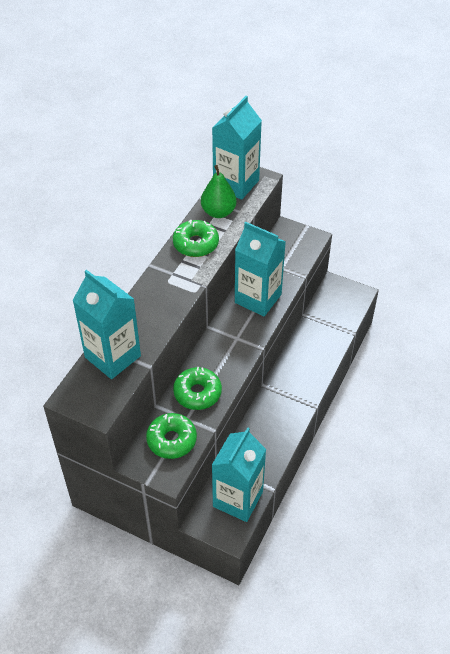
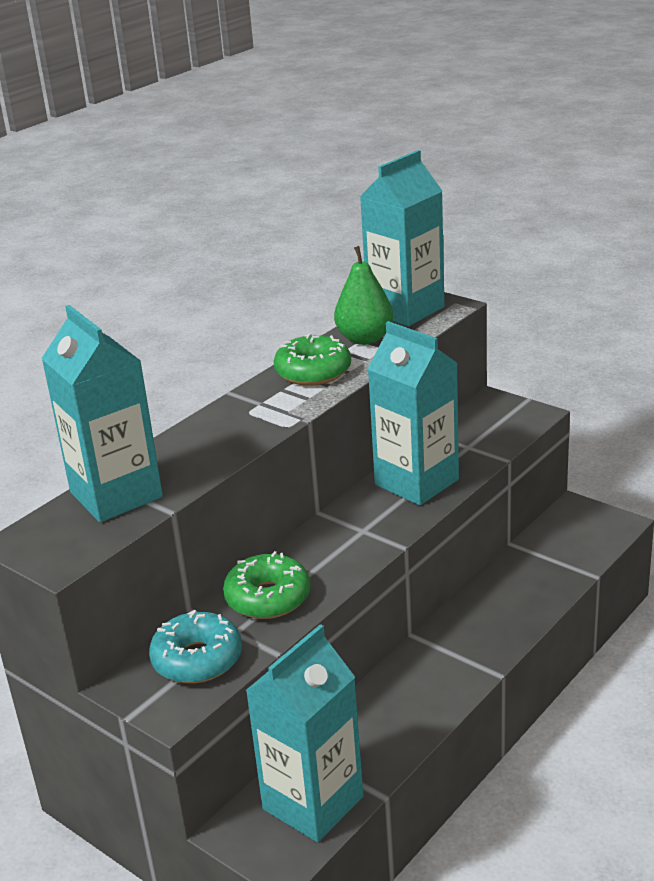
camera: 15 degrees right, 20 degrees down
(171, 440) = (197, 659): green donut -> turquoise donut

